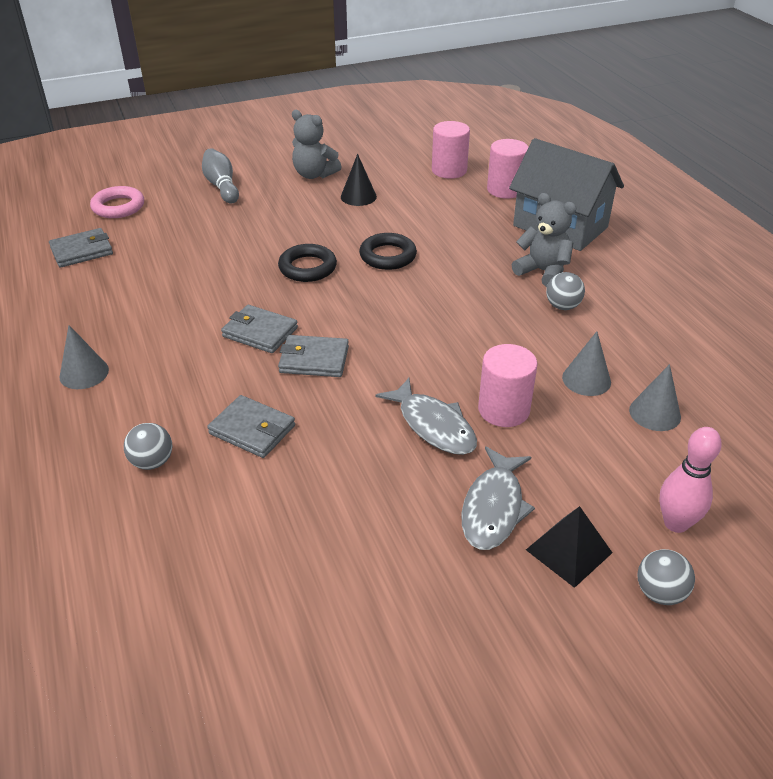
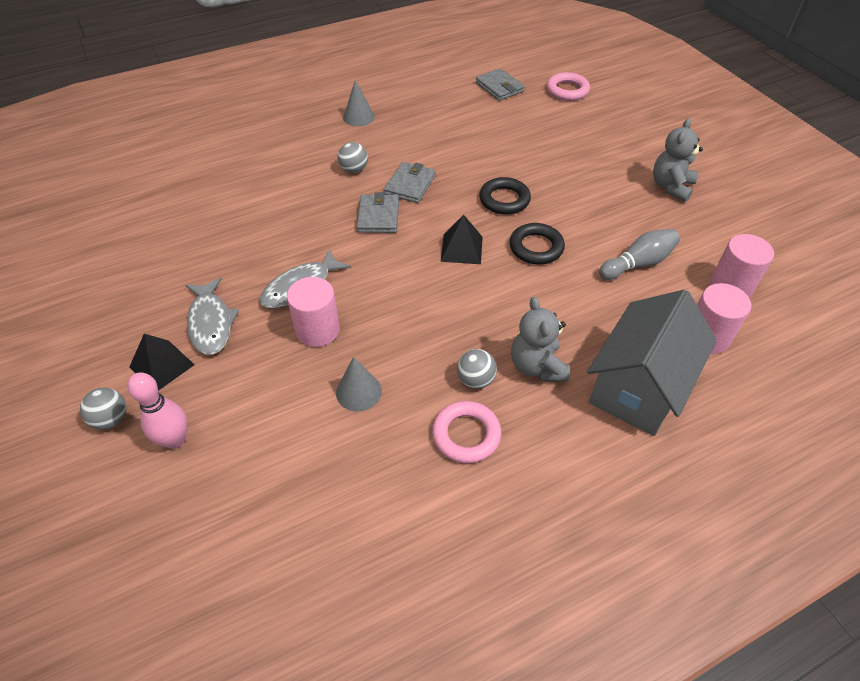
camera: 85 degrees right, 10 degrees up
(152, 462) = (274, 159): grey ball -> grey ball (354, 170)
(221, 186) = (623, 135): grey bowling pin -> grey bowling pin (638, 263)
(252, 430) = (301, 195): grey wallet -> none
(358, 196) = (640, 220): black cone -> none
(382, 301) = (461, 248): none -> black pyramid
(493, 507) = (211, 323): grey fish -> grey fish turned 120 degrees counterclockwise
(543, 272) = (537, 366): grey teddy bear -> grey teddy bear turned 135 degrees clockwise
(625, 316) = (466, 435): none -> pink ring
(654, 413) = (310, 442): grey cone -> none

